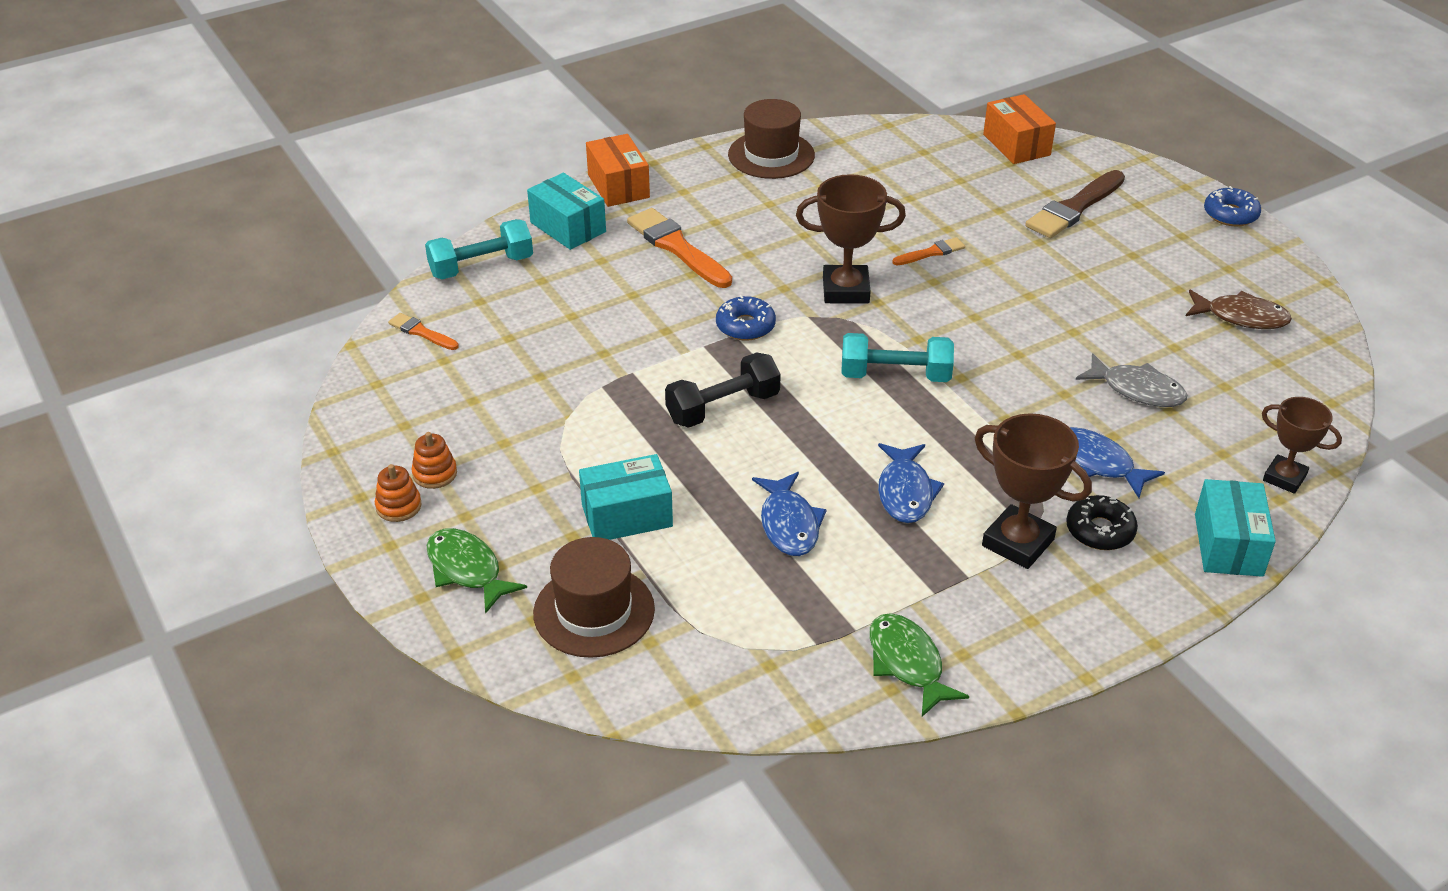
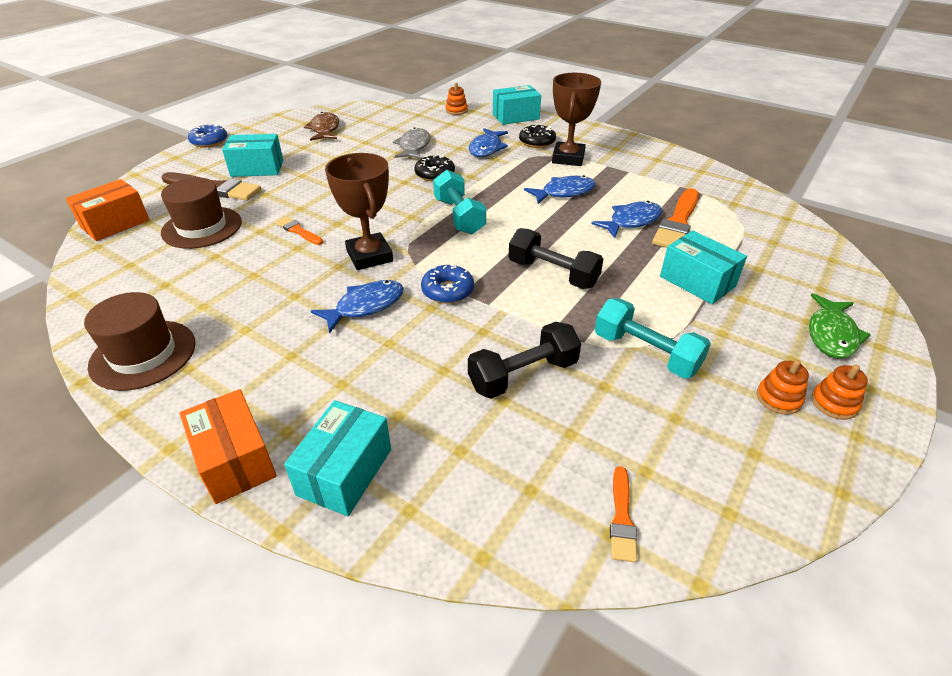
camera: 115 degrees left, 0 degrees up
(481, 266) = (466, 522): turquoise dumbbell -> turquoise dumbbell (646, 353)
(590, 335) = (523, 375): none -> black dumbbell
(594, 611) = (783, 268): brown hat -> brown hat (202, 227)
(618, 186) = (235, 460): orange box -> orange box turned 75 degrees counterclockwise
(677, 247) = (349, 366): orange brush -> orange brush (677, 222)
(756, 271) = (365, 306): none -> blue fish
(907, 663) = (681, 170): green fish -> none
(1028, 386) = (435, 174): none -> black donut
(1120, 243) = (257, 168): none -> turquoise box
(1284, 478) = (456, 110): brown trophy -> orange stacking toy

